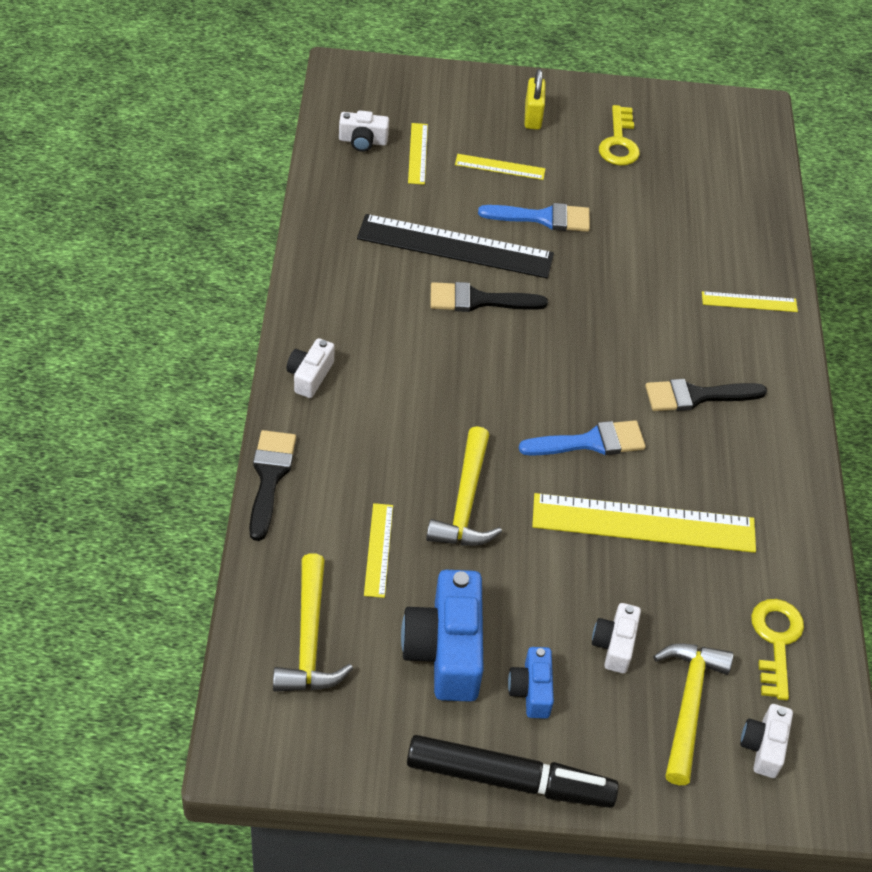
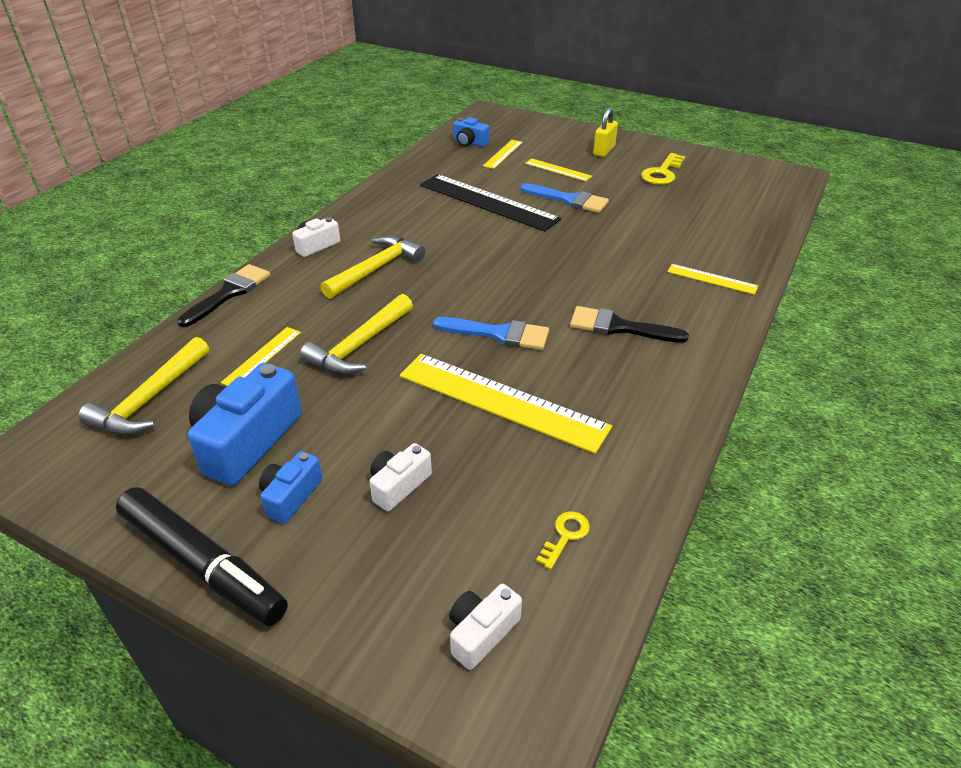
camera: 30 degrees right, 10 degrees down
(363, 141) = (469, 142): white camera -> blue camera
(478, 300) = (479, 232): black brush -> none
(688, 705) = (429, 562): yellow hammer -> yellow hammer (376, 269)
(776, 641) = (565, 536): yellow key -> yellow key, size x0.58

